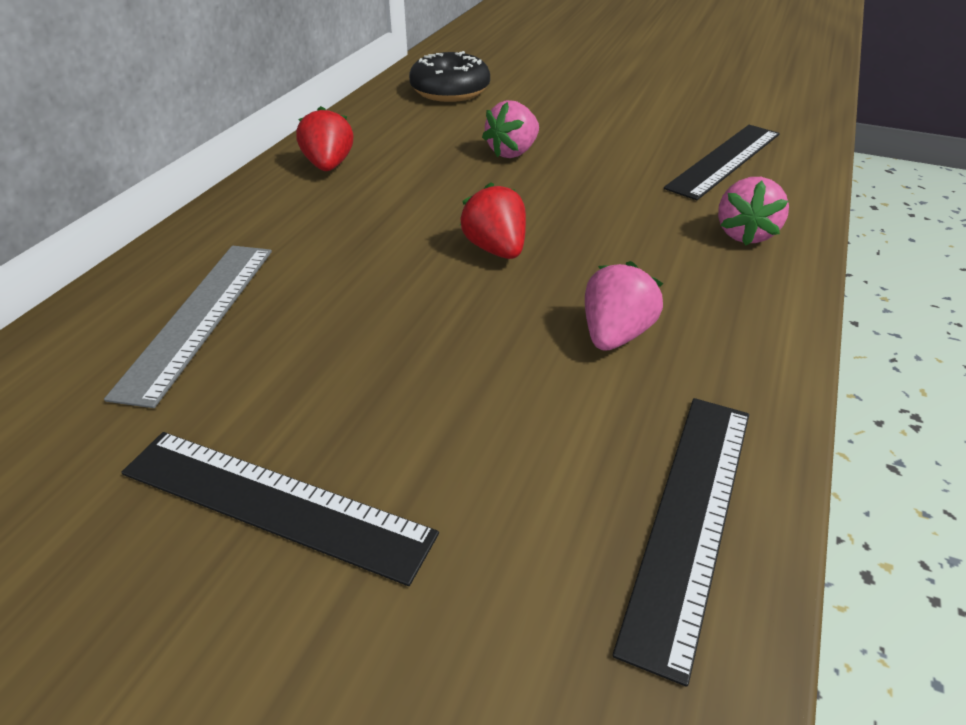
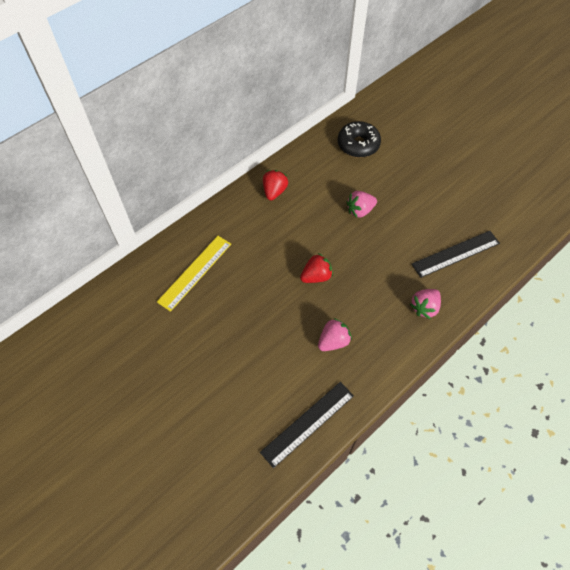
camera: 25 degrees right, 20 degrees up
(199, 317) = (195, 272): grey ruler -> yellow ruler
(274, 503) = (194, 365): black ruler -> none
(496, 249) = (316, 276): red strawberry -> red strawberry turned 60 degrees clockwise

